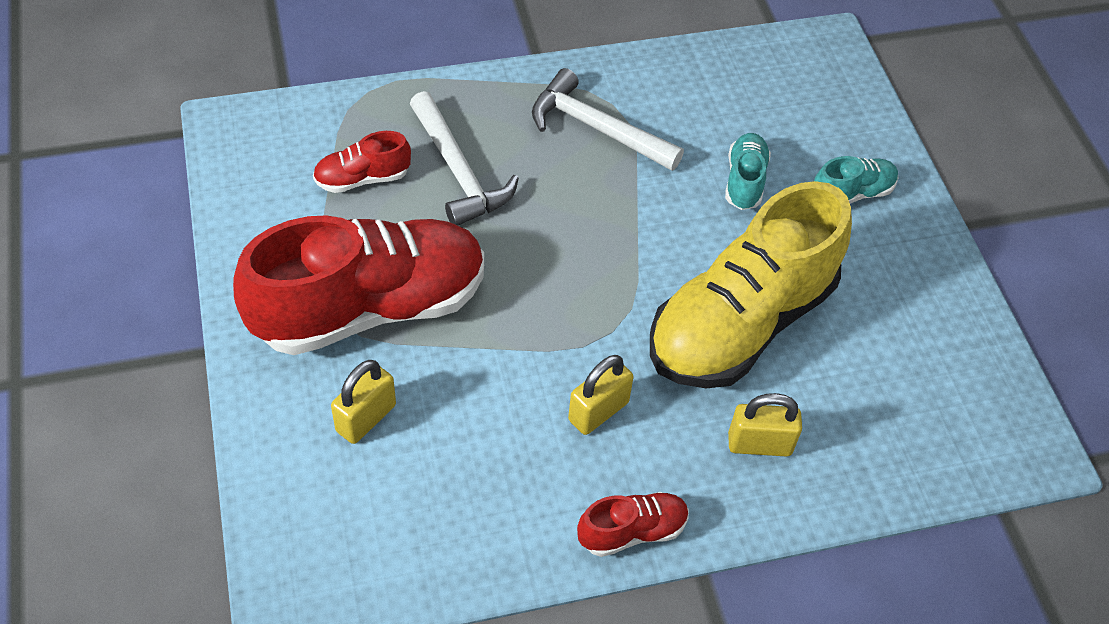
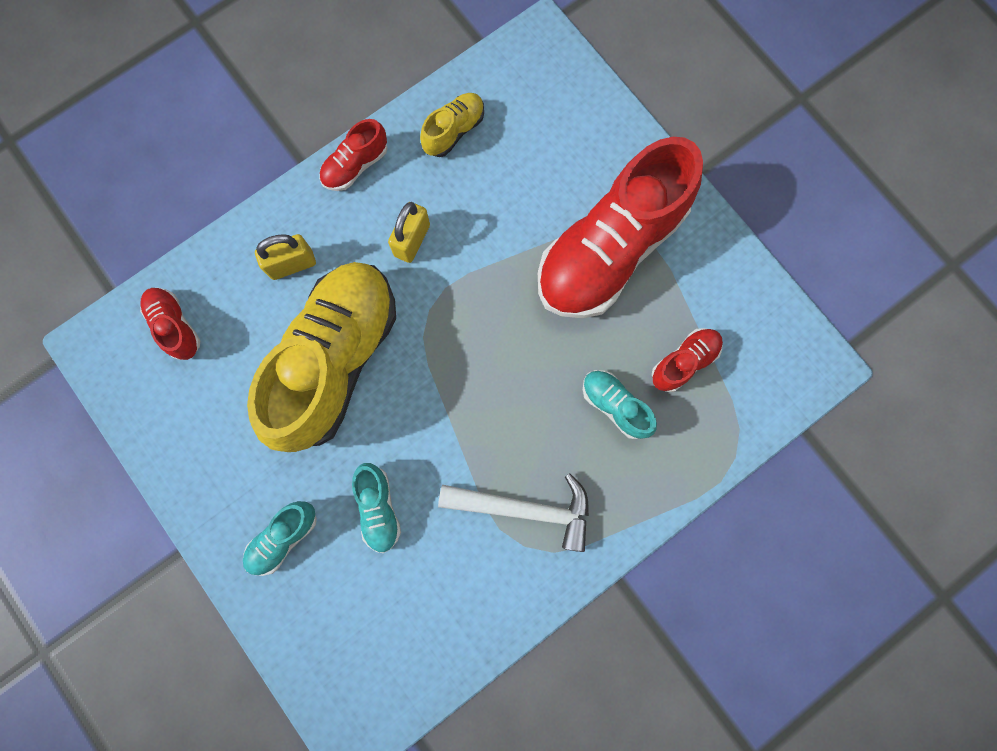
camera: 160 degrees right, 25 degrees up
(366, 418) = (563, 167): yellow padlock -> none
(458, 171) = (615, 405): white hammer -> turquoise shoe
(480, 522) = (454, 131): none -> yellow shoe
(926, 432) = (175, 326): none -> red shoe

